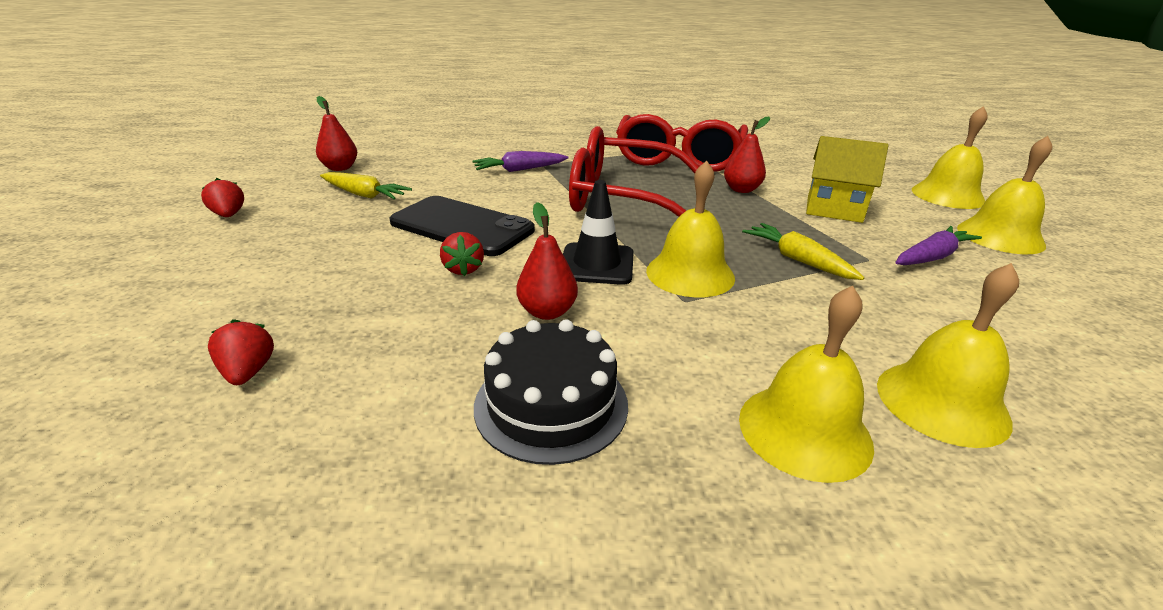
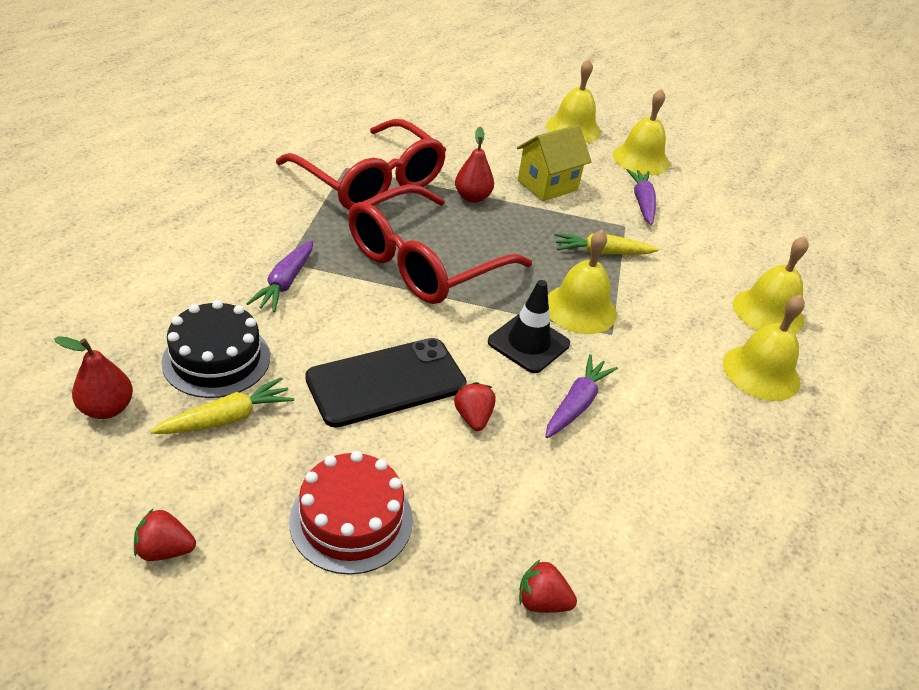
camera: 60 degrees left, 10 degrees up
(296, 258) = (351, 520): none -> red cake
(463, 269) = (473, 417): red strawberry -> red strawberry turned 120 degrees counterclockwise
(547, 312) = (576, 404): red pear -> purple carrot
(551, 404) = (682, 455): black cake -> black cake (216, 359)

